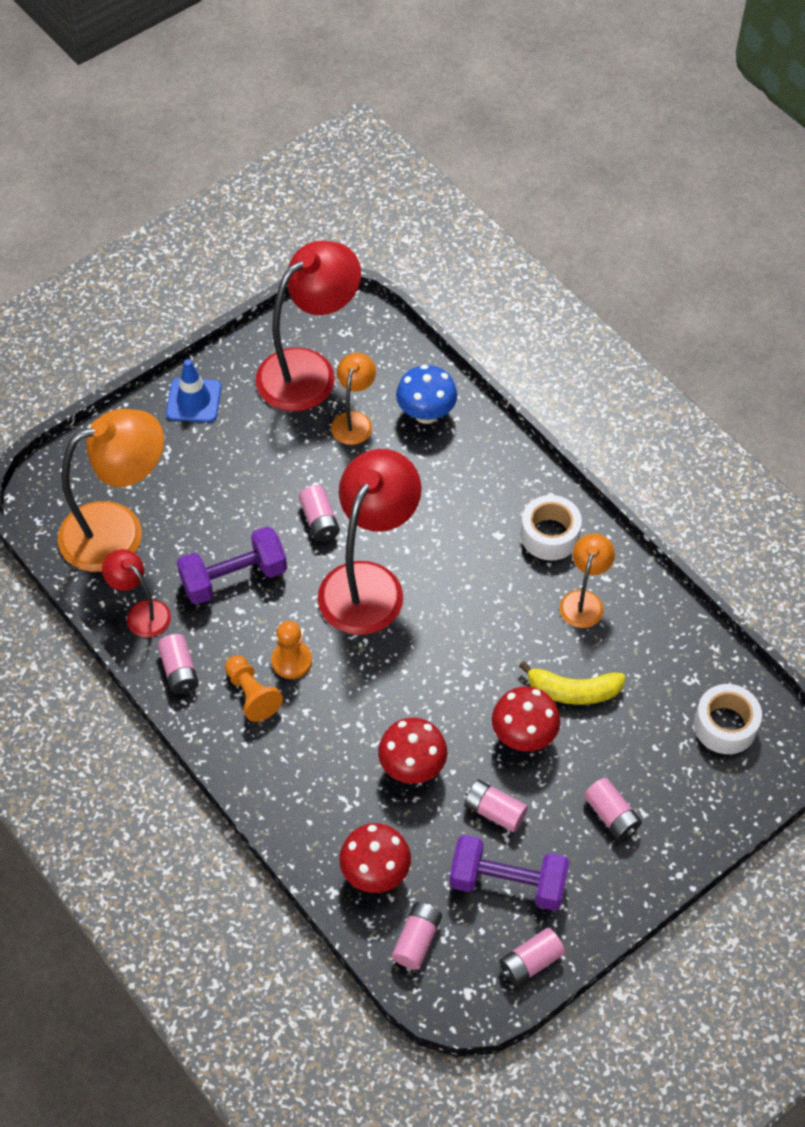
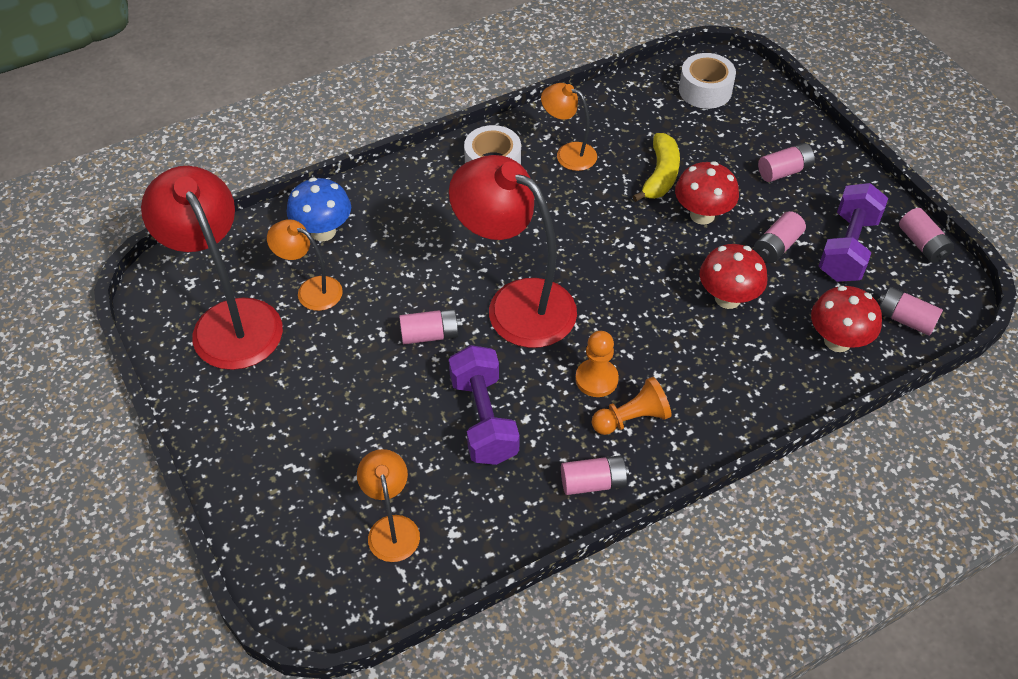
camera: 80 degrees left, 5 degrees down
(118, 531) = (392, 528): orange lamp -> orange lamp, size x0.51
(141, 612) = (510, 513): red lamp -> none
(194, 400) = (229, 433): blue traffic cone -> none

